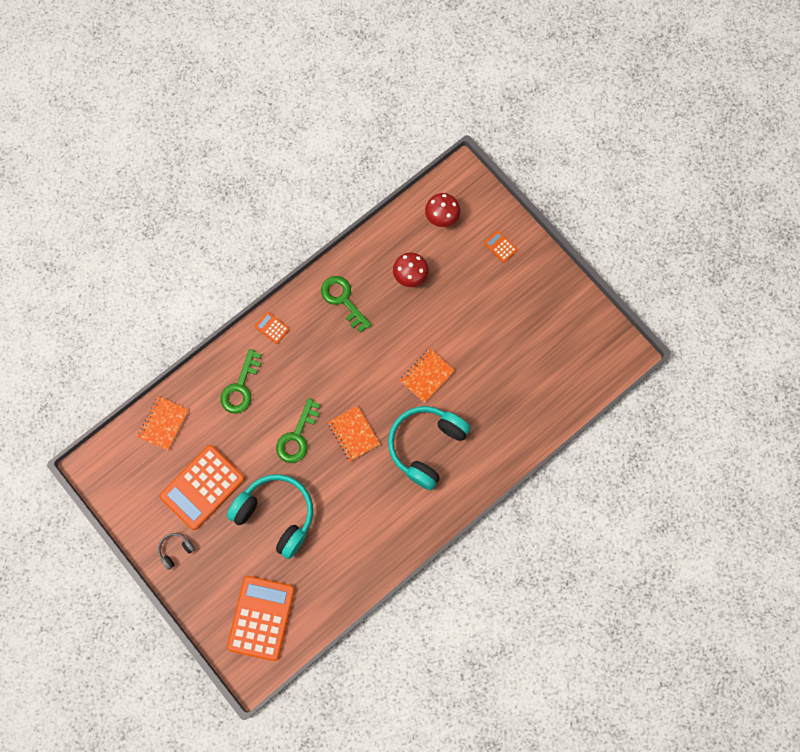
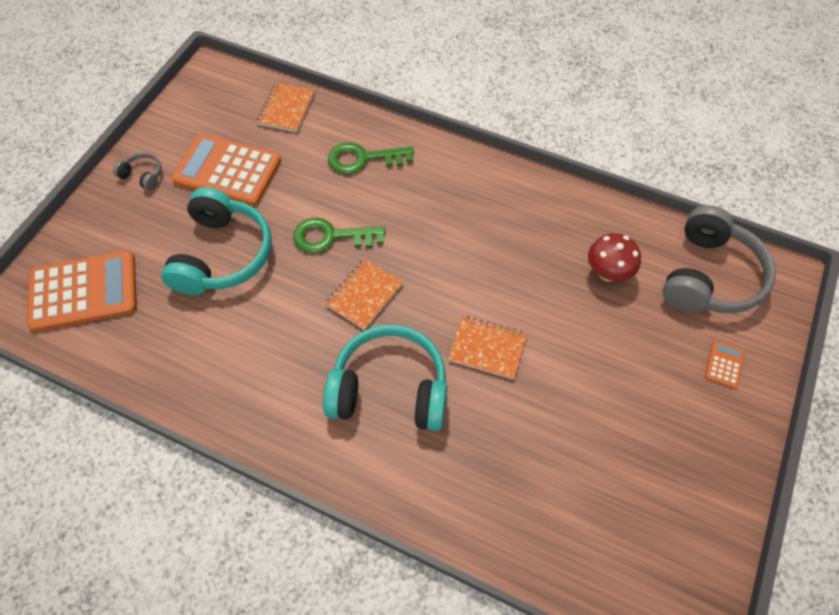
camera: 65 degrees right, 15 degrees down
(163, 423) = (286, 109): orange notebook -> orange notebook turned 75 degrees counterclockwise
(272, 328) = (451, 159): orange calculator -> none
(343, 300) = (529, 214): green key -> none
(441, 217) = (709, 276): red mushroom -> grey headphones

